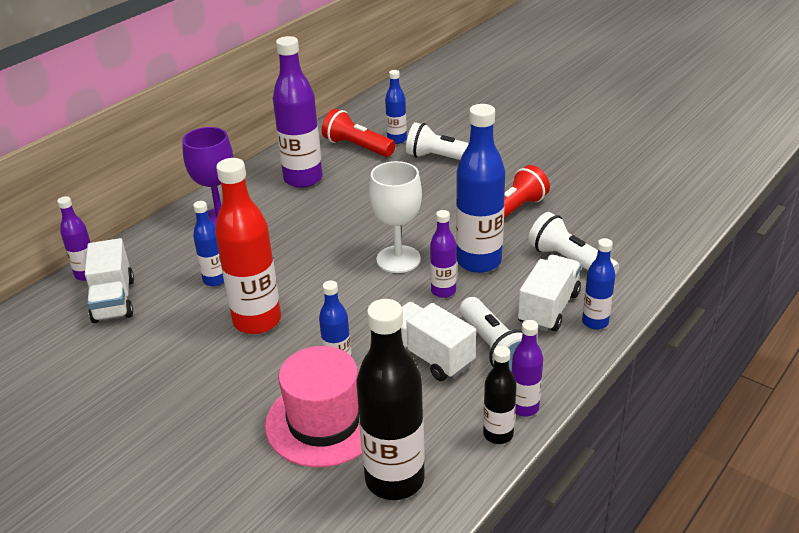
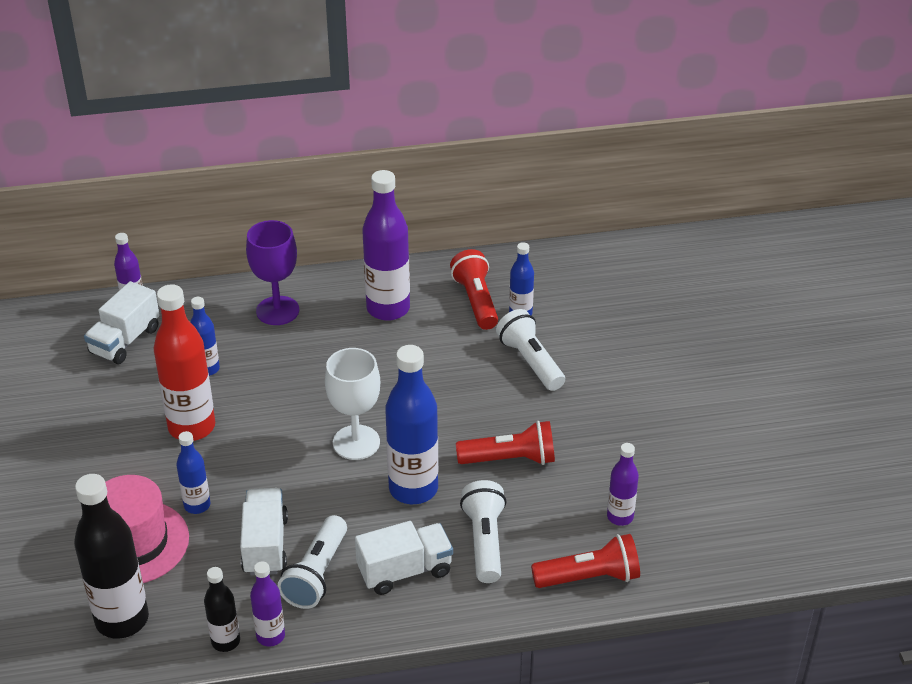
camera: 40 degrees right, 5 degrees up
(443, 291) = (349, 497): purple bottle -> purple bottle (620, 517)
(595, 322) = (421, 610): blue bottle -> none
(658, 241) = (589, 577): none -> red flashlight

